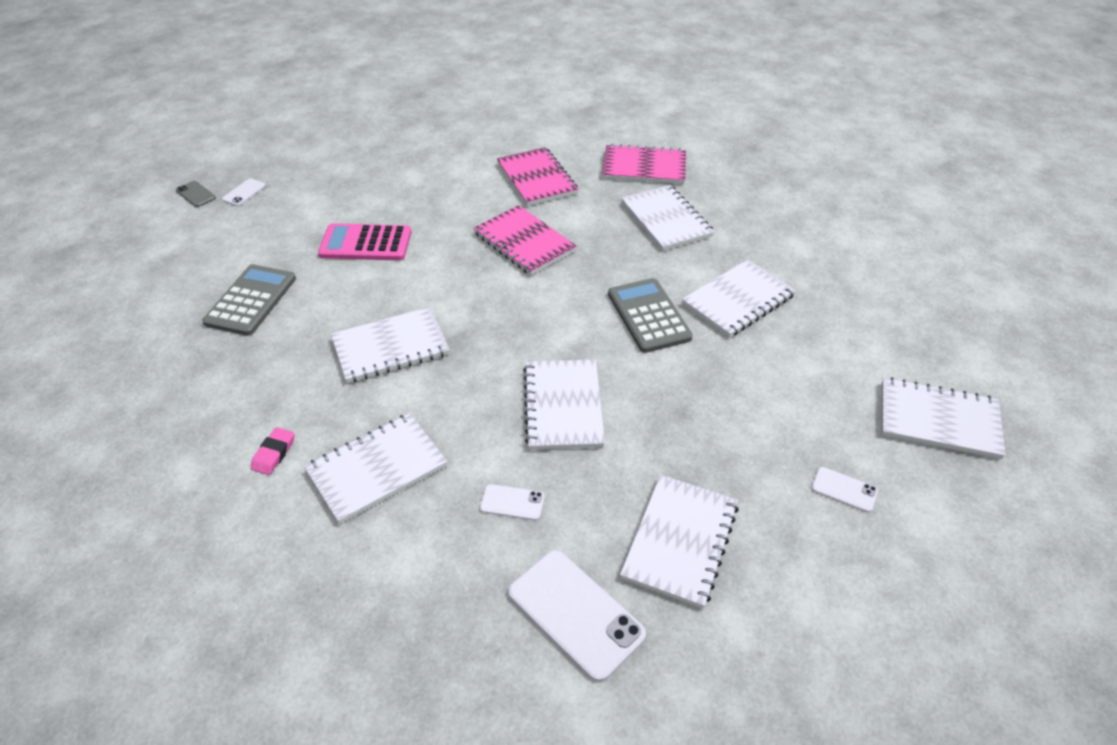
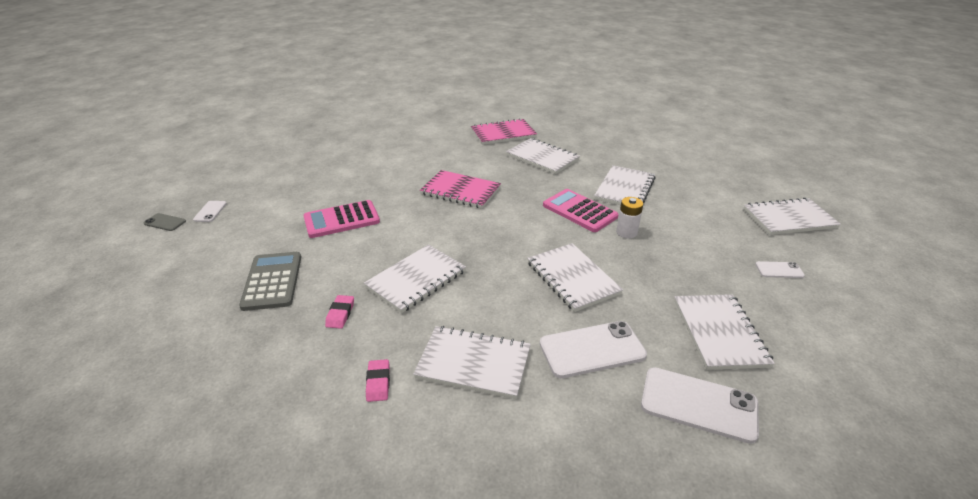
camera: 25 degrees left, 10 degrees down
(289, 362) = (340, 314): none -> pink eraser
(377, 469) = (473, 363): white notebook -> white notebook turned 75 degrees clockwise
(512, 502) = (592, 349): white phone -> white phone, size x1.98
(536, 179) = (438, 154): pink notebook -> none
(648, 316) = (579, 211): grey calculator -> pink calculator
(683, 366) = (626, 232): none -> white battery

